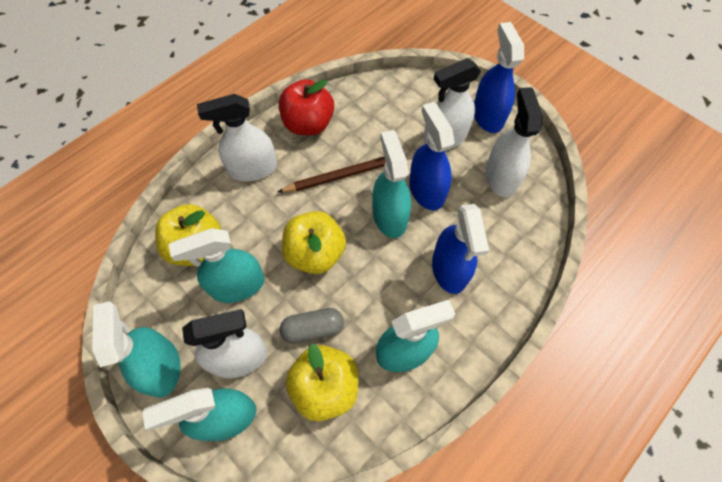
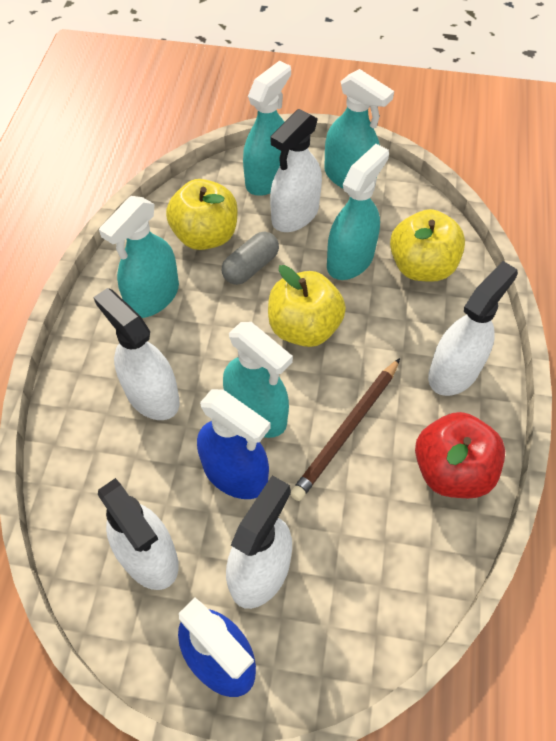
camera: 145 degrees right, 5 degrees down
(449, 269) = (152, 395): blue spray bottle -> white spray bottle

